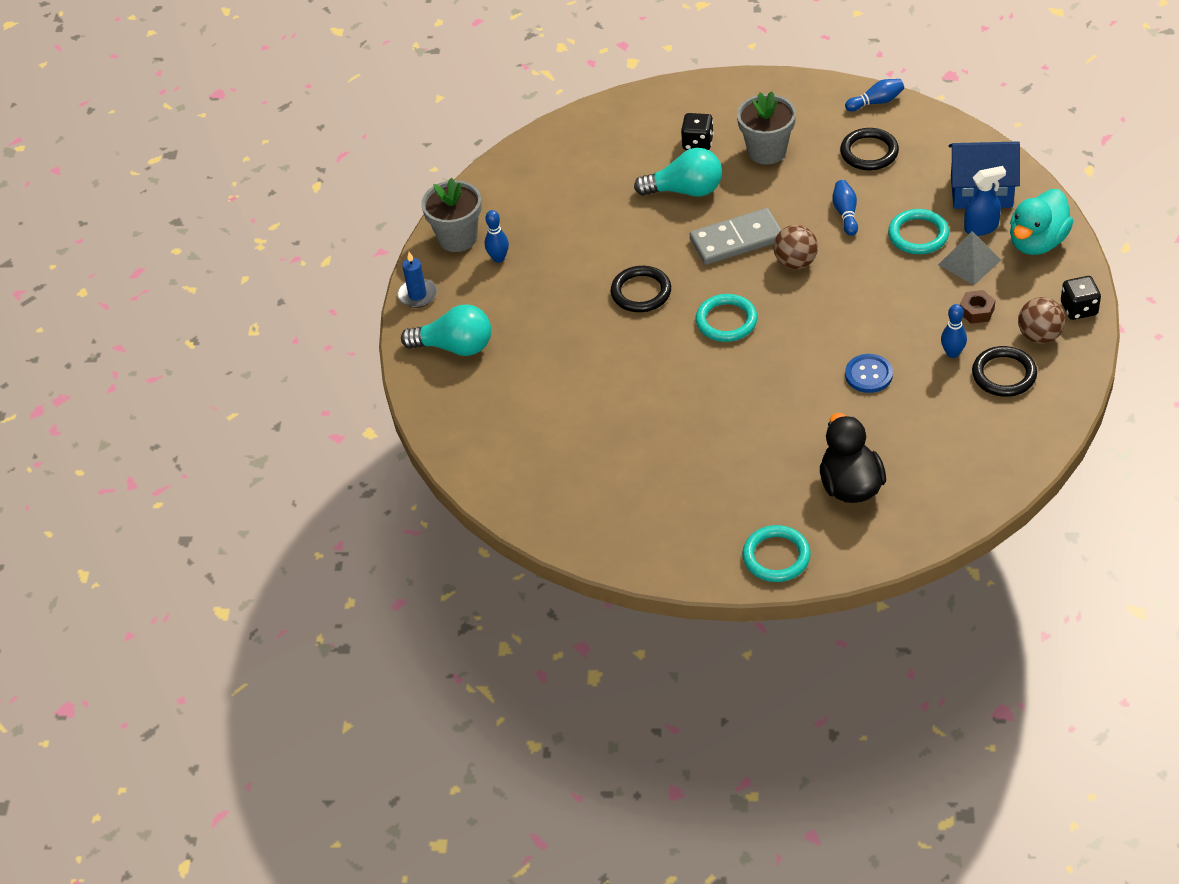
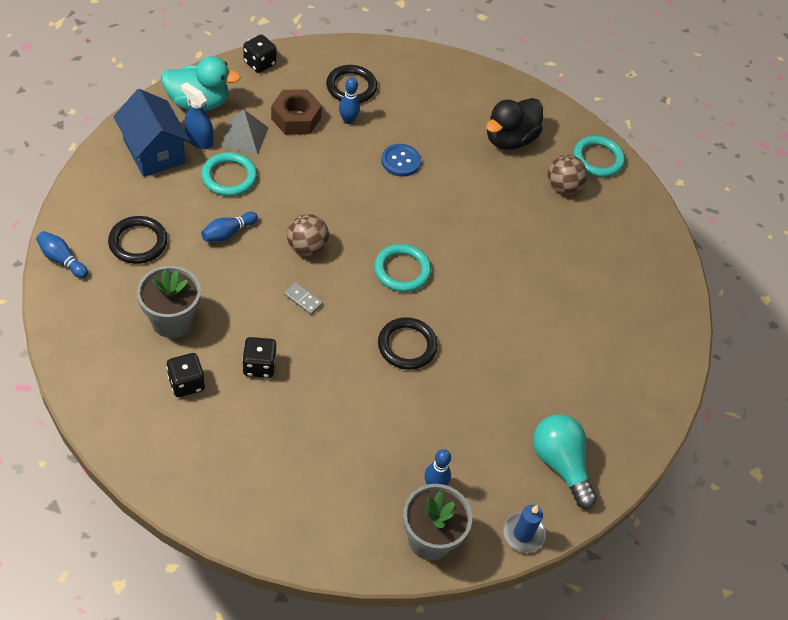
camera: 135 degrees left, 5 degrees up
(685, 190) = (259, 366): turquoise light bulb -> black dice
(736, 240) = (303, 299): grey domino -> grey domino, size x0.43
(976, 311) = (296, 118): brown nut -> brown nut, size x1.66
(1039, 336) = (300, 78): brown ball -> brown ball (562, 187)

